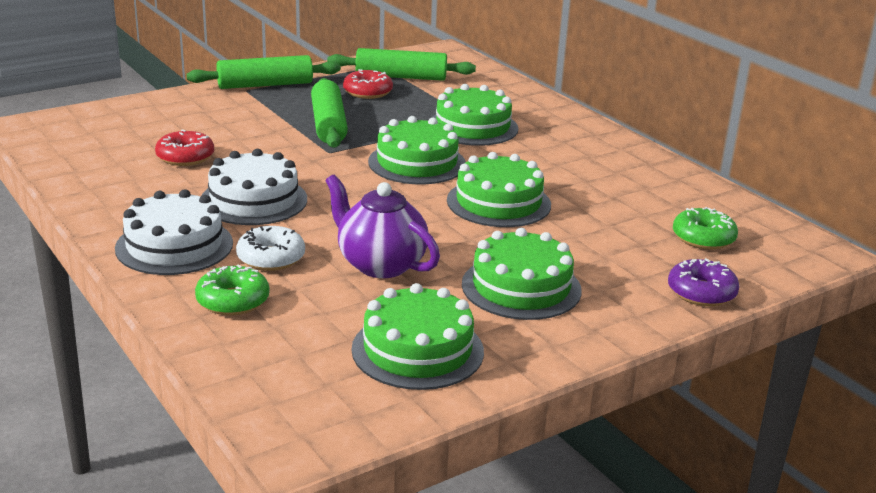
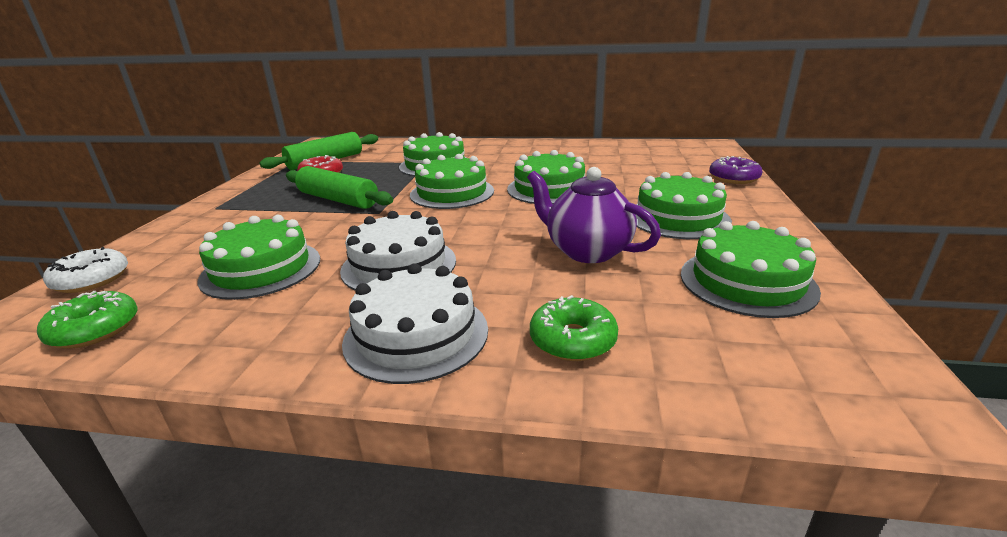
camera: 45 degrees left, 0 degrees up
(185, 157) = (261, 269): red donut -> green cake
(265, 85) = (226, 199): green rolling pin -> none
(271, 258) = (514, 292): white donut -> white donut (92, 280)
(380, 264) = (587, 251): purple teapot -> purple teapot turned 45 degrees clockwise
(703, 238) = (667, 160): green donut -> green donut (95, 330)

